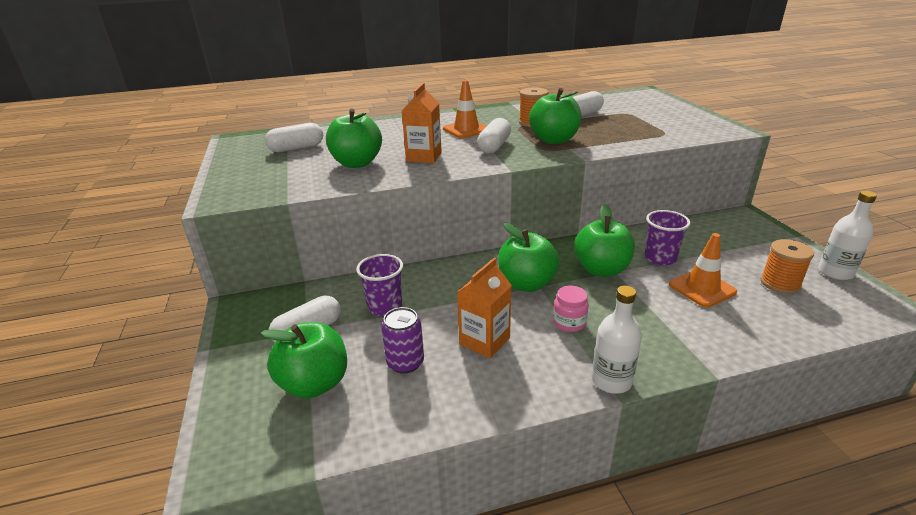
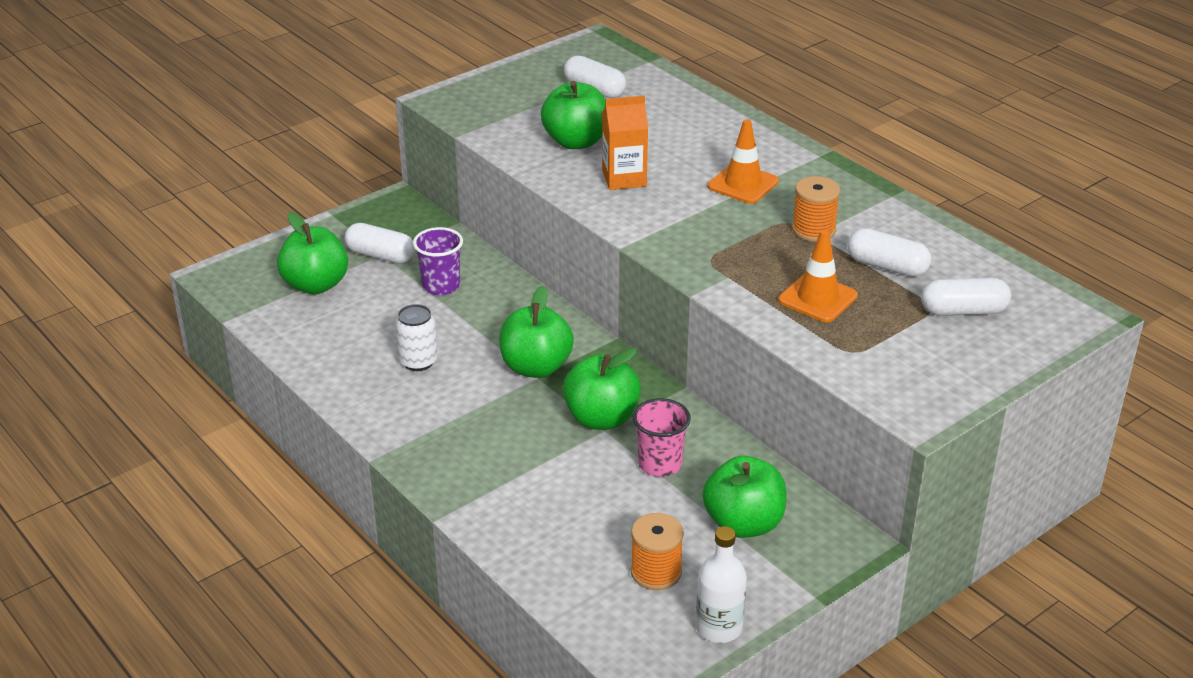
camera: 65 degrees right, 5 degrees up
(405, 362) = (364, 324): purple can -> none
(484, 341) = (418, 361): orange carton -> white can
(494, 146) = (694, 219): white capsule -> white capsule (963, 311)
(554, 140) = (751, 260): green apple -> green apple (743, 524)
(569, 323) = (477, 410): pink jar -> none
(611, 380) = (396, 450): white bottle -> none
(660, 258) = (660, 464): purple cup -> pink cup
(702, 288) = (604, 504): orange traffic cone -> orange traffic cone (817, 298)

